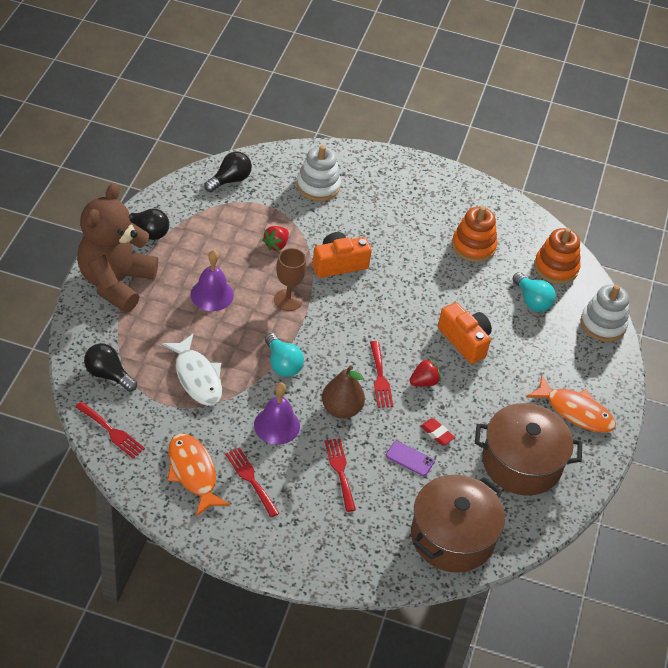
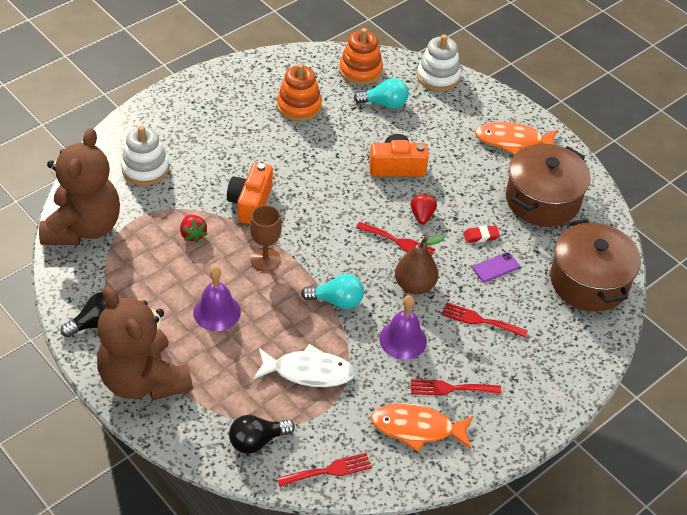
camera: 55 degrees left, 0 degrees up
(230, 180) = (83, 227): black light bulb -> brown teddy bear
(575, 411) = (512, 141): orange fish -> orange fish turned 150 degrees counterclockwise

